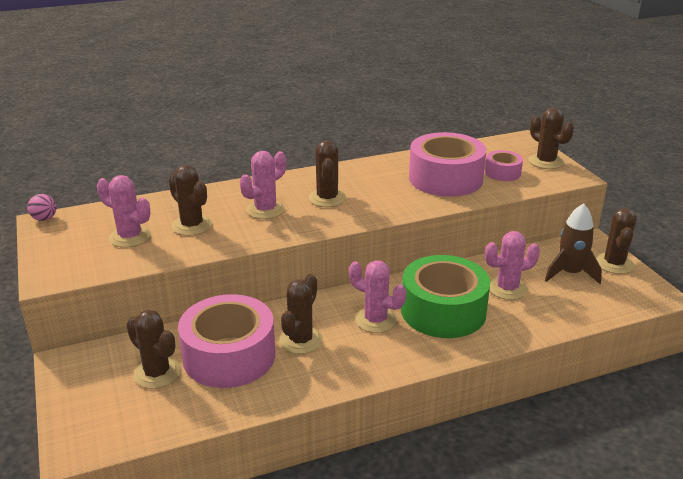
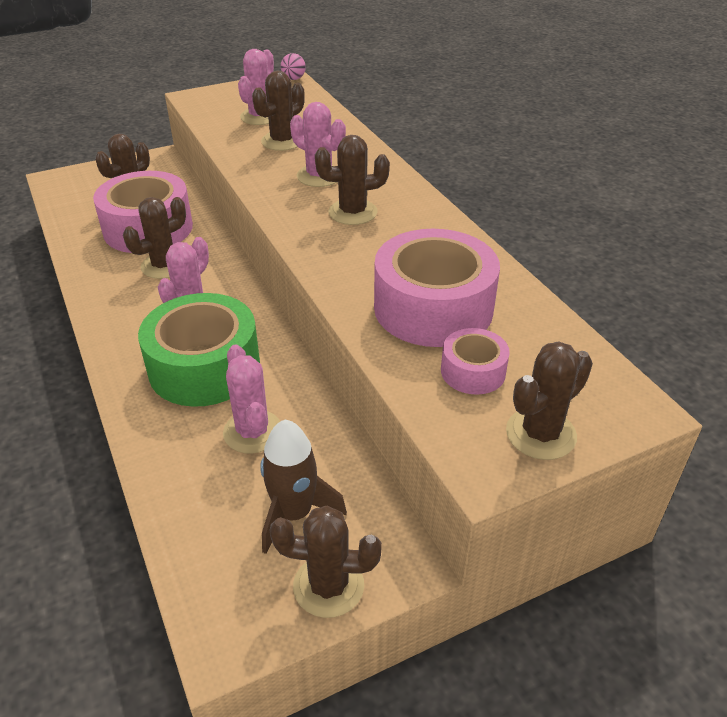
camera: 85 degrees right, 10 degrees up
(301, 340) = (164, 266): brown cactus -> brown cactus turned 60 degrees counterclockwise

